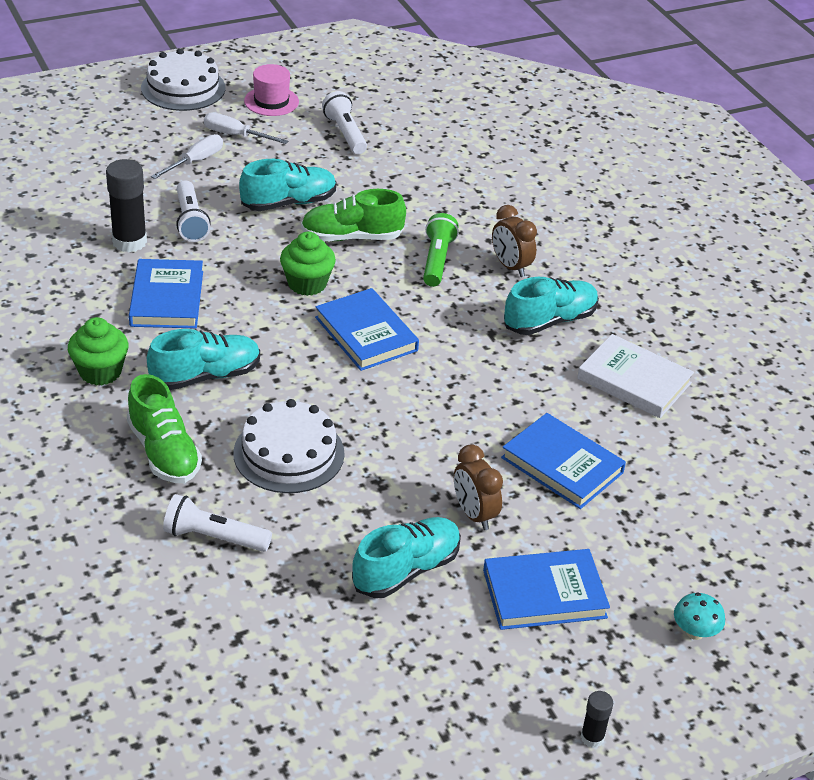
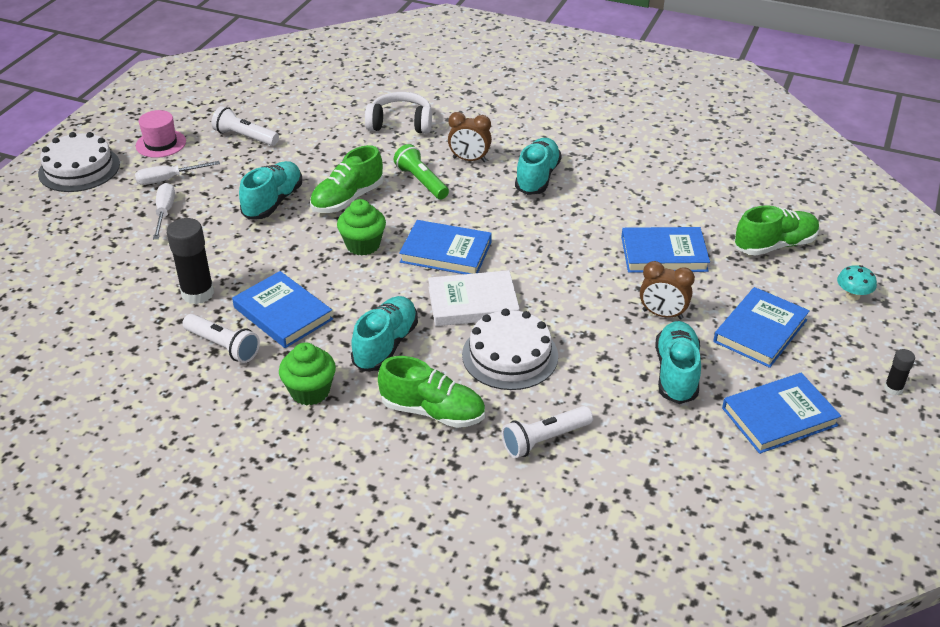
camera: 40 degrees left, 0 degrees up
(190, 221) = (221, 253): white flashlight -> white flashlight (223, 346)
(439, 674) = (779, 416): none -> blue book
(497, 197) = (400, 123): none -> white headphones
(634, 381) = (629, 183): white book -> white book (473, 303)
(690, 532) = (774, 245): none -> green shoe

